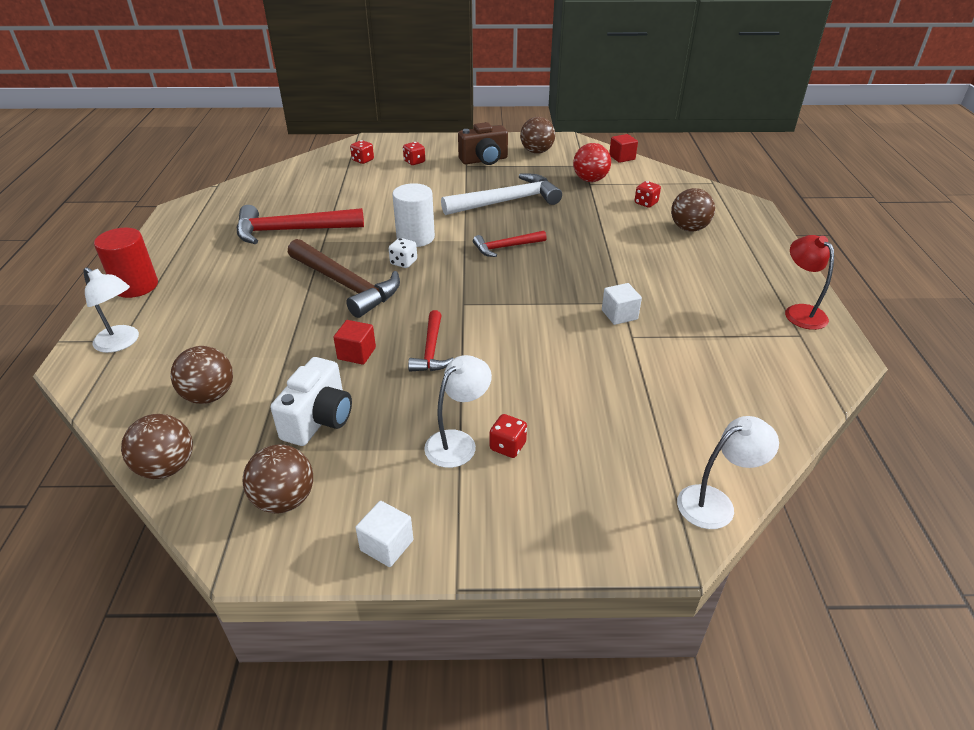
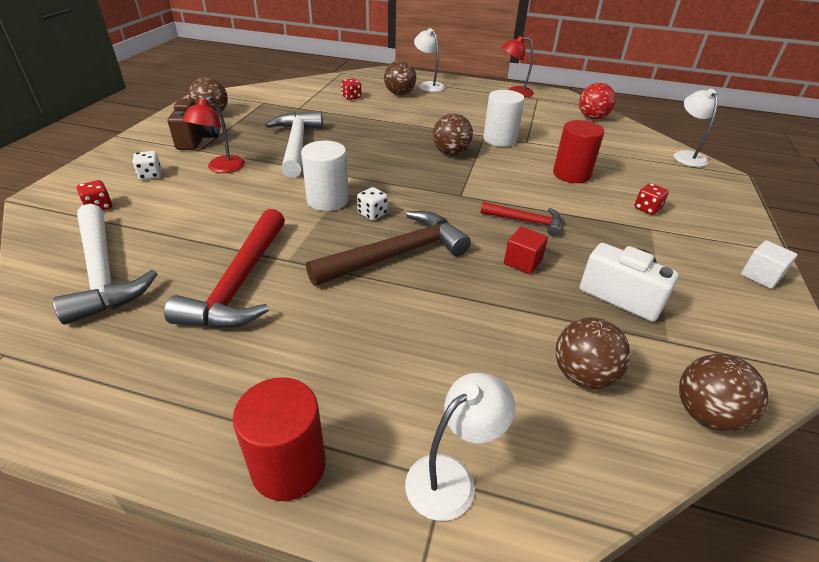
camera: 75 degrees left, 0 degrees up
(284, 500) = (730, 326): brown ball -> brown ball (451, 153)
(291, 185) = (102, 272): none -> white hammer
(414, 162) = (150, 175): red dice -> white dice
(441, 182) = (221, 168): none -> red lamp
(458, 442) = (644, 228): white lamp -> white lamp (428, 85)
(506, 247) = (379, 160): red hammer -> none
(562, 378) = (571, 174): none -> red cylinder
(590, 180) = (293, 106): red ball -> red ball (592, 118)
(619, 315) = (499, 139): white cube -> white cylinder
(622, 157) = (267, 87): red cube -> none

